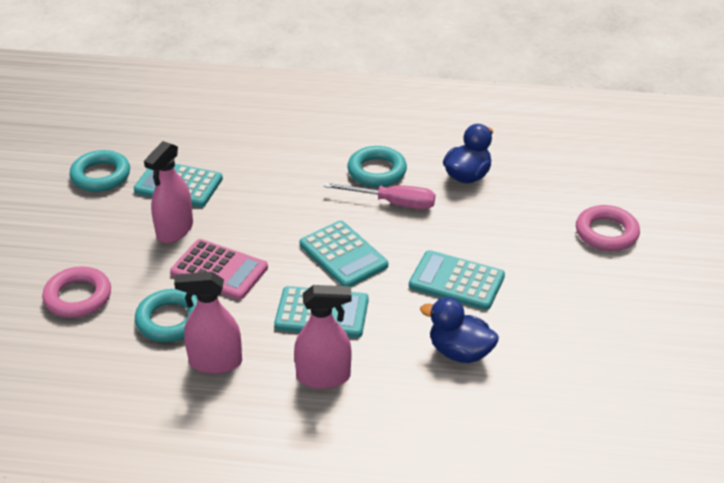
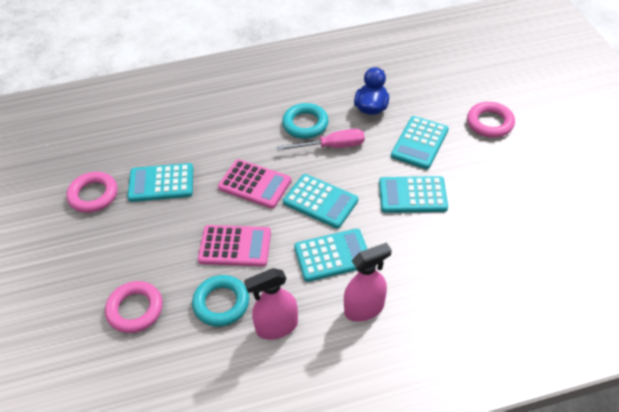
camera: 20 degrees left, 10 degrees up
(101, 176) = (93, 195): turquoise ring -> pink ring
(174, 230) = (180, 223): pink spray bottle -> none
(279, 216) = (254, 184): none -> pink calculator
(460, 352) = (447, 252): blue duck -> none
(502, 229) = (419, 143): none -> turquoise calculator

